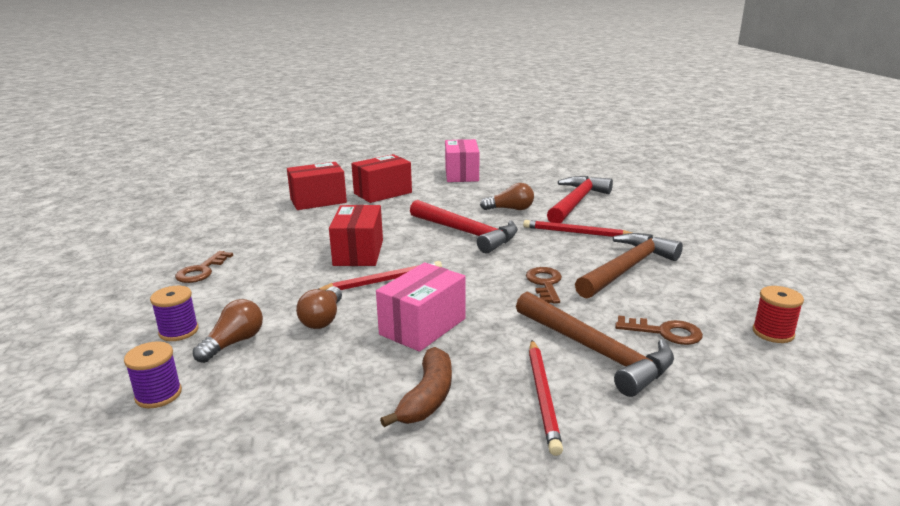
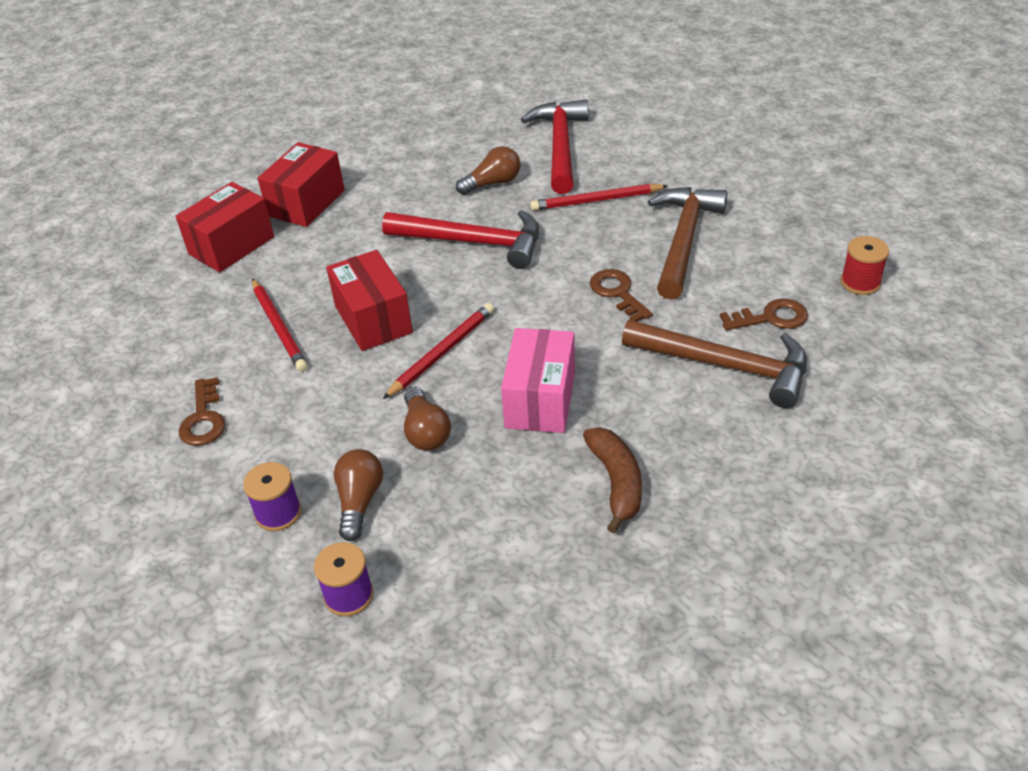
camera: 25 degrees left, 20 degrees up
(461, 174) = (380, 134): pink box -> none
(542, 396) = (715, 438): red pencil -> red pencil (278, 327)

